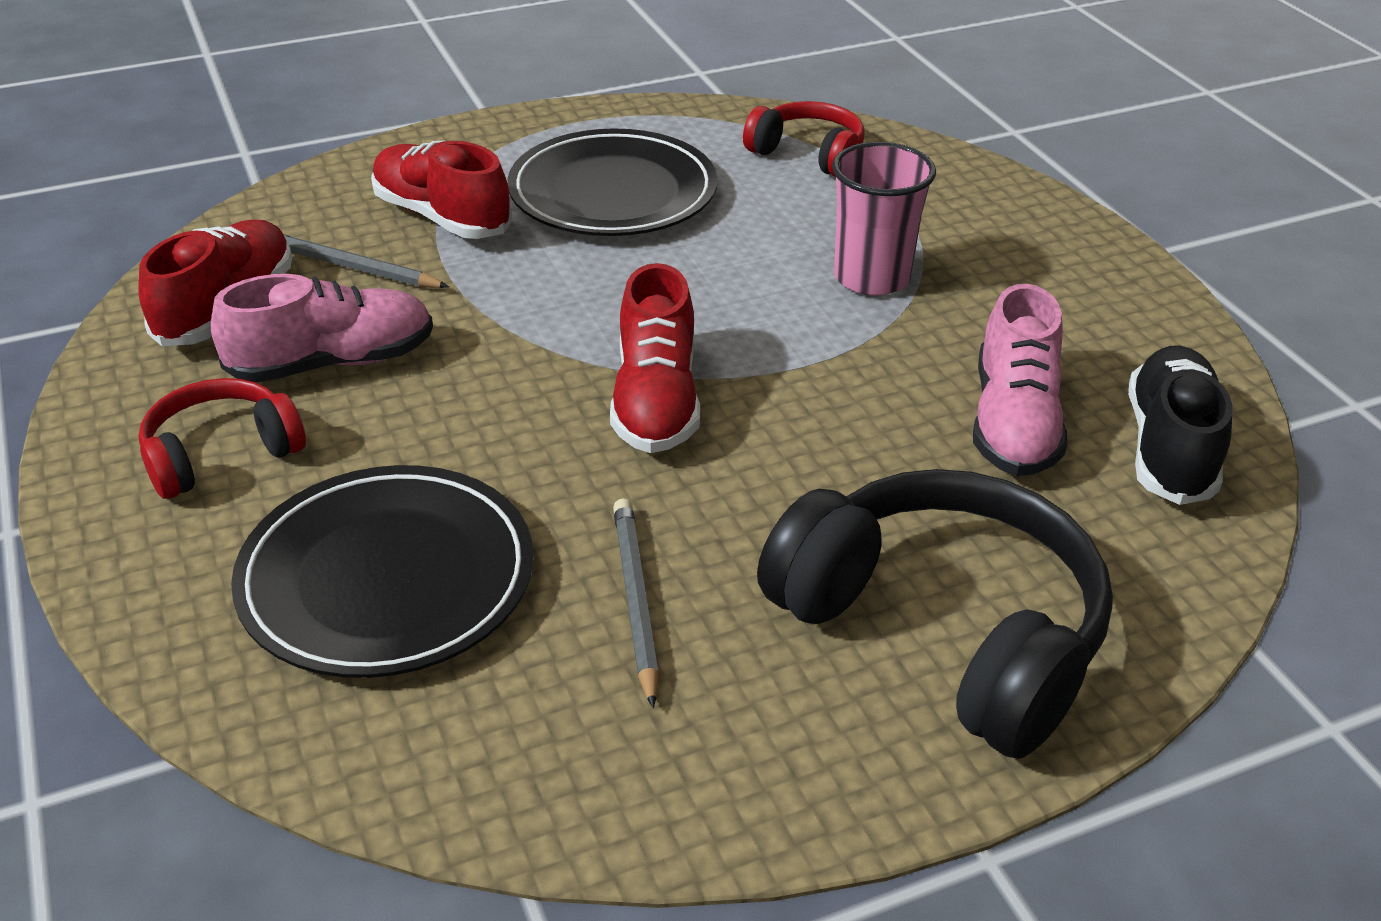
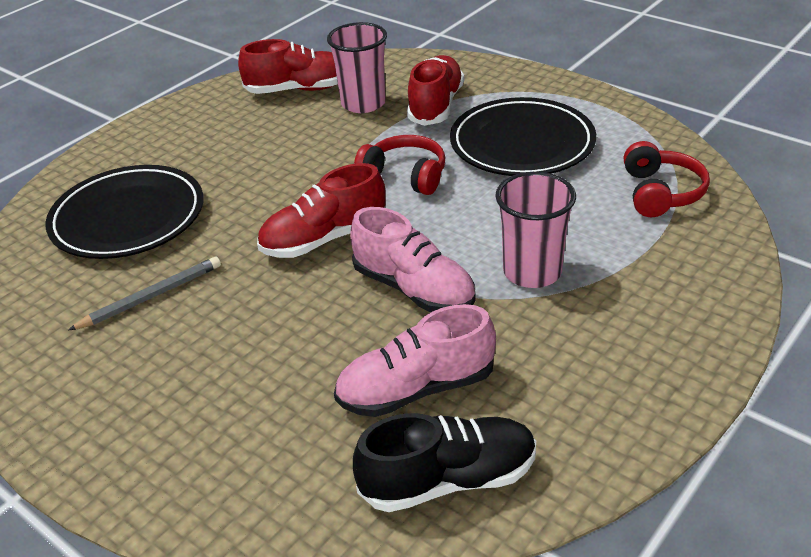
camera: 65 degrees right, 0 degrees up
(221, 454) = (189, 138): red headphones -> red headphones (405, 176)
(333, 363) = (279, 134): pink shoe -> pink shoe (414, 289)
(353, 267) = (363, 103): grey pencil -> pink cup
(942, 632) = (183, 420): black headphones -> none

